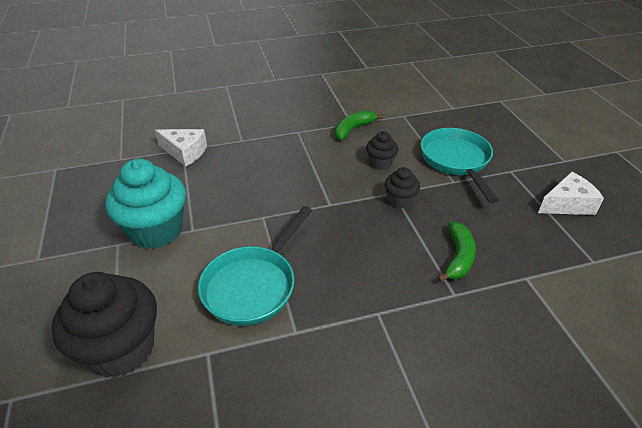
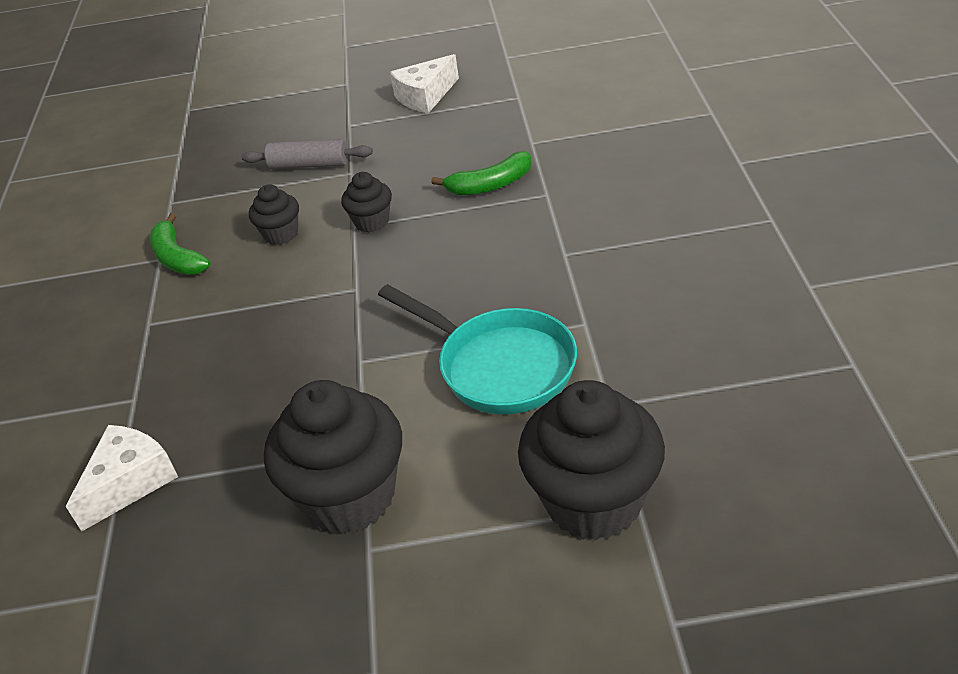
camera: 75 degrees left, 0 degrees up
(156, 230) = (349, 496): turquoise cupcake -> black cupcake
(456, 161) = (309, 165): turquoise pan -> grey rolling pin
(458, 257) = (490, 185): green banana -> green banana turned 135 degrees clockwise
(567, 204) = (425, 96): white cheese -> white cheese turned 120 degrees counterclockwise

